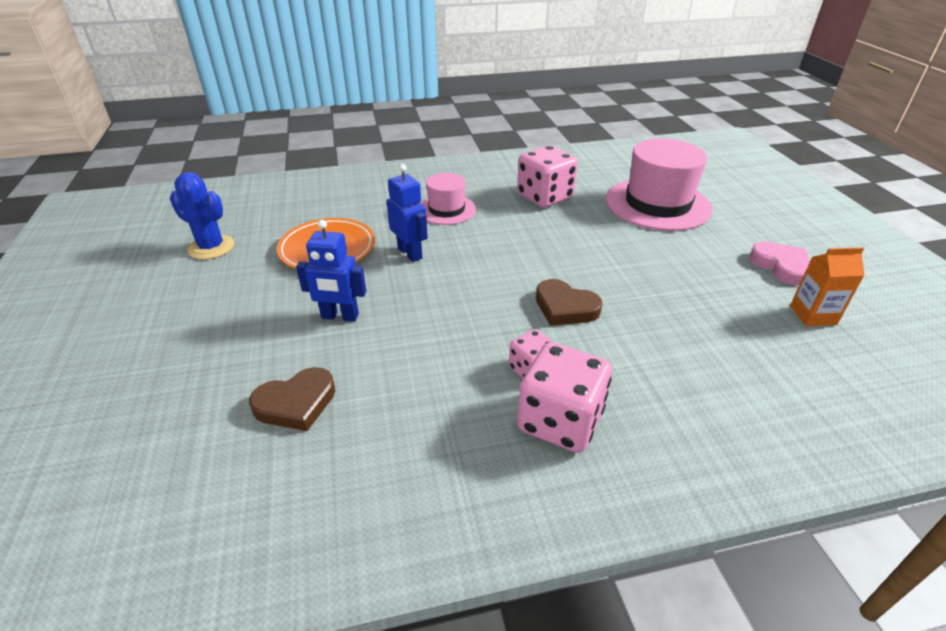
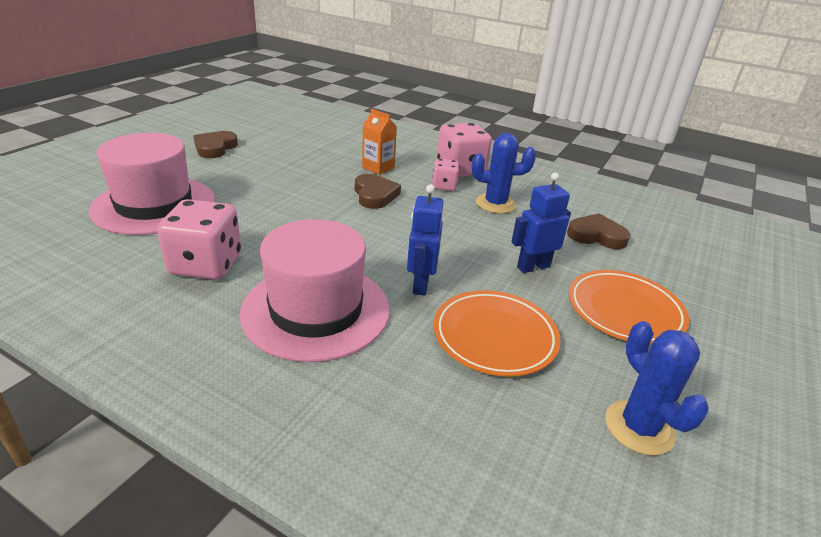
camera: 140 degrees left, 5 degrees down
(236, 318) = (624, 310): none -> orange plate
(340, 316) = (533, 267): blue robot -> blue robot turned 75 degrees counterclockwise
(446, 210) = (316, 310): pink hat -> pink hat, size x1.78
(447, 379) = (495, 204): none -> blue cactus
(781, 266) = (215, 148): pink heart -> brown heart
(813, 315) = (267, 135): orange carton -> orange carton (378, 167)

